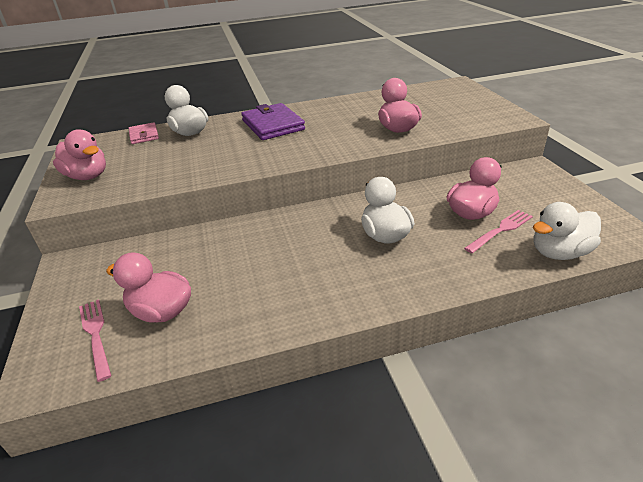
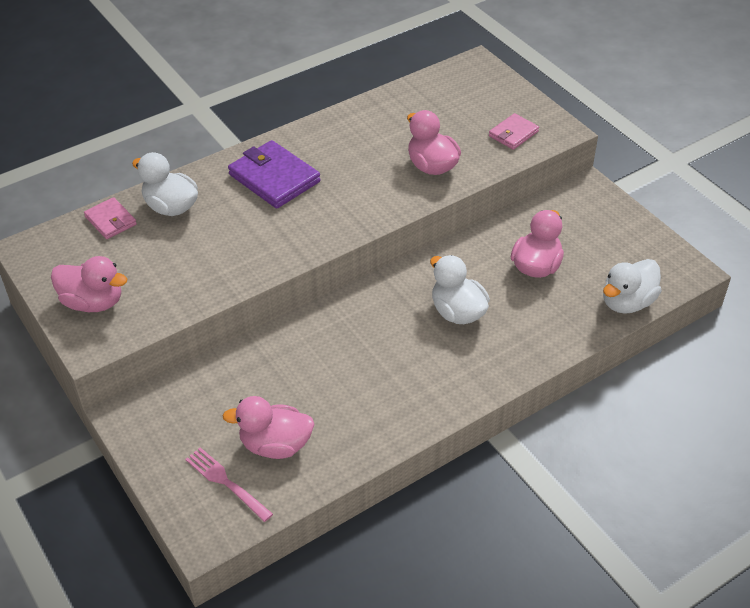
camera: 20 degrees left, 10 degrees up
(474, 117) = (513, 134): none -> pink wallet
(500, 230) = (569, 284): pink fork -> none

